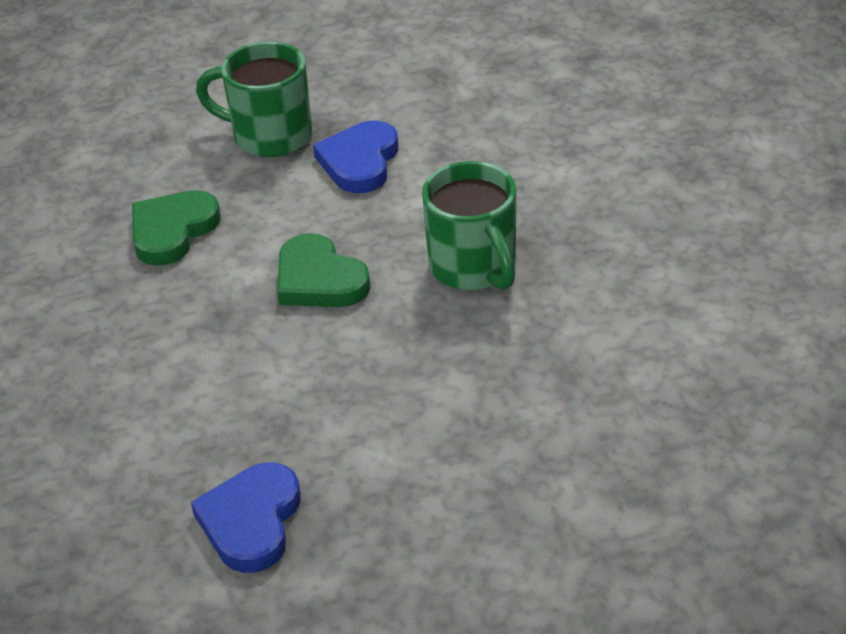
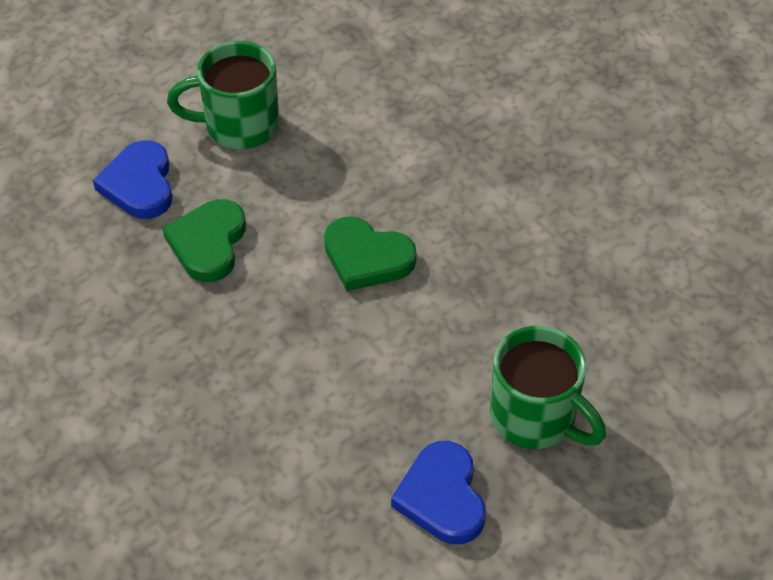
camera: 25 degrees left, 10 degrees up
(360, 162) = (335, 133): blue heart -> blue heart (139, 184)
(474, 267) = (490, 212): green mug -> green mug (536, 418)

